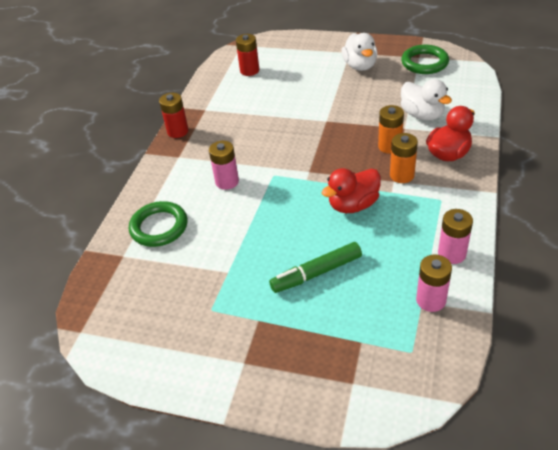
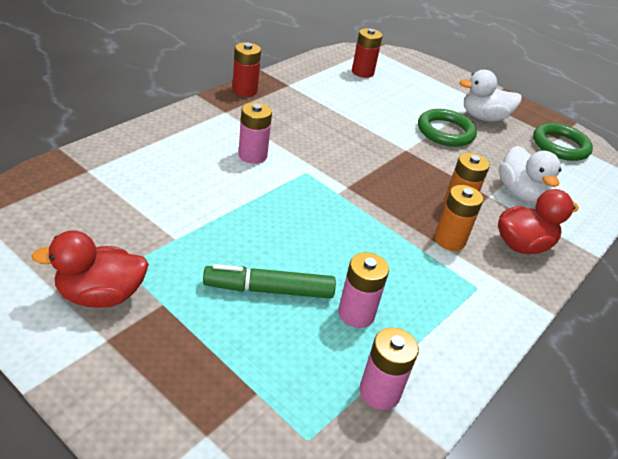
camera: 15 degrees right, 5 degrees down
(159, 227) = (147, 162): green ring -> green ring (445, 132)
(353, 205) = (368, 242): red duck -> red duck (100, 295)
(360, 66) = (483, 117): white duck -> white duck turned 75 degrees clockwise
(452, 254) = (446, 353): pink battery -> pink battery (356, 313)

